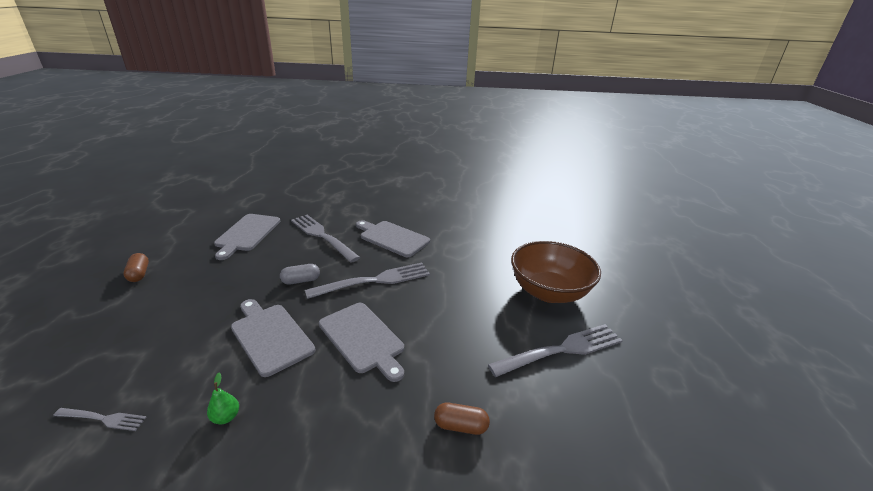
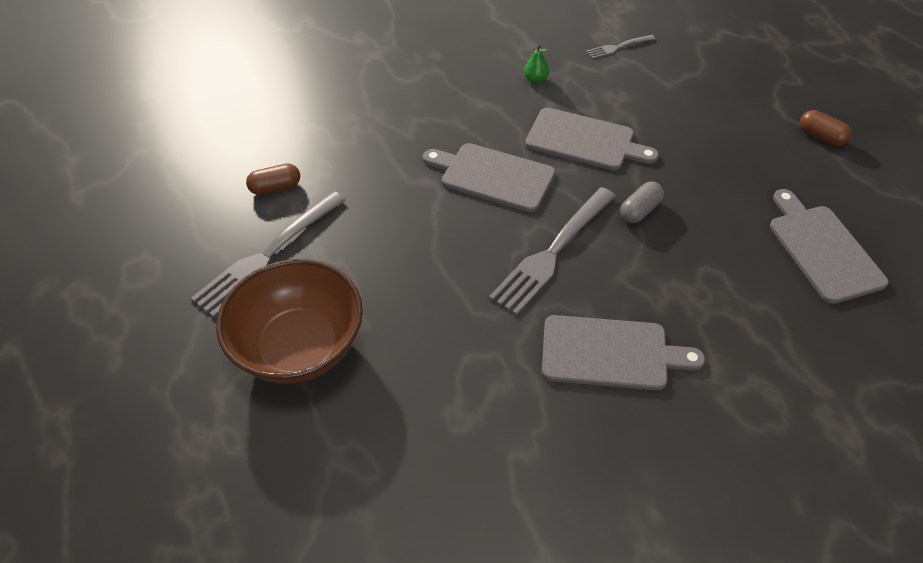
camera: 155 degrees right, 20 degrees up
(322, 236) = (717, 300): grey fork -> none
(460, 426) = (347, 144): brown capsule -> brown capsule (275, 187)

